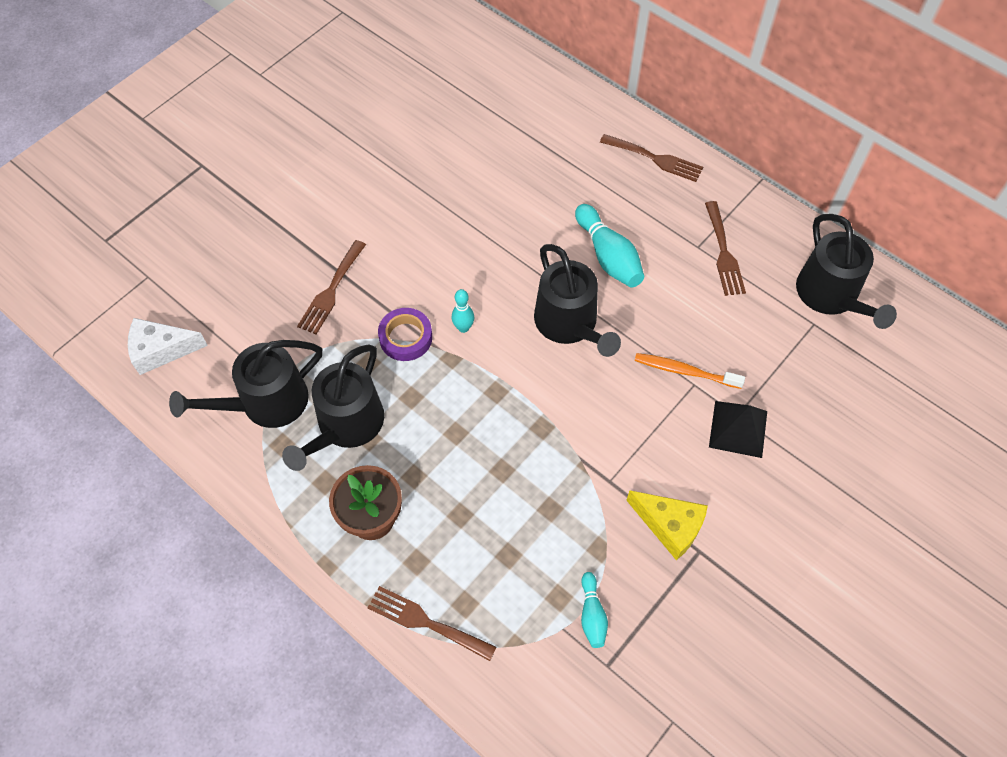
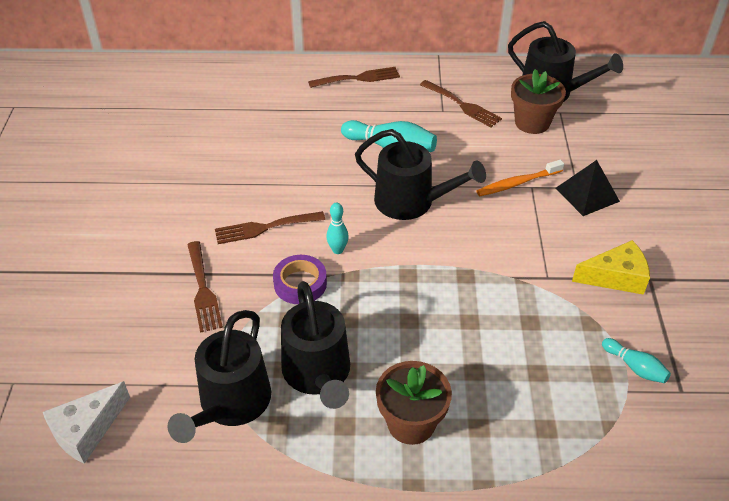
camera: 40 degrees left, 15 degrees down
(426, 622) = (533, 463): brown fork -> brown fork (264, 228)
(771, 317) = (532, 122): none -> brown flower pot

